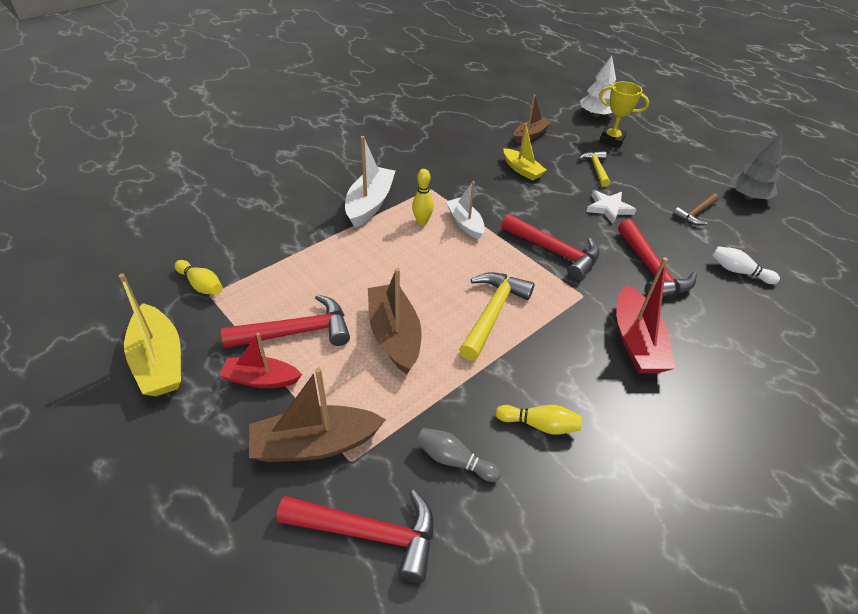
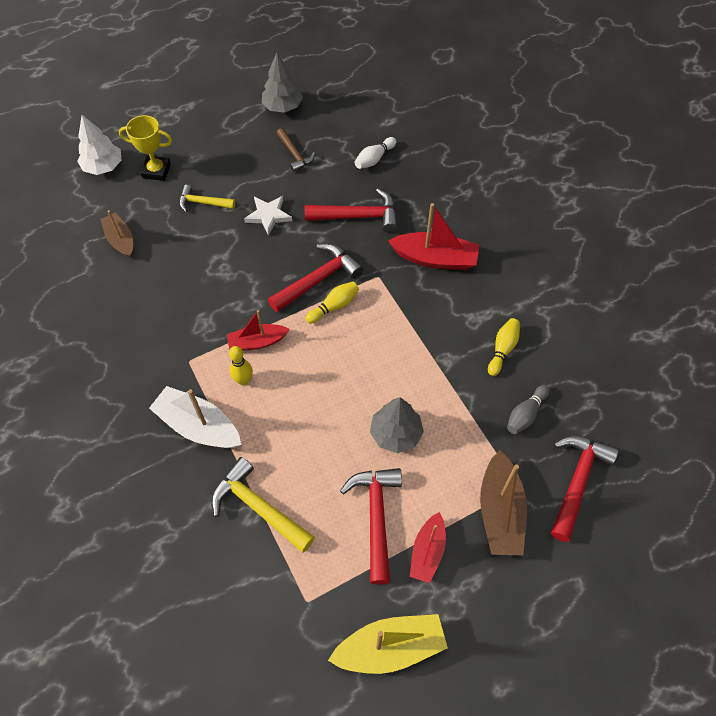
camera: 75 degrees left, 15 degrees up
(201, 285) = (290, 610): yellow bowling pin -> yellow bowling pin (334, 306)
(394, 335) = (396, 434): brown boat -> grey tree
(465, 223) = (257, 342): white boat -> red boat
(492, 313) = (384, 350): yellow hammer -> yellow hammer (258, 507)
(522, 170) = (183, 267): yellow boat -> none
(612, 140) = (156, 171): yellow trophy -> yellow trophy turned 60 degrees clockwise

